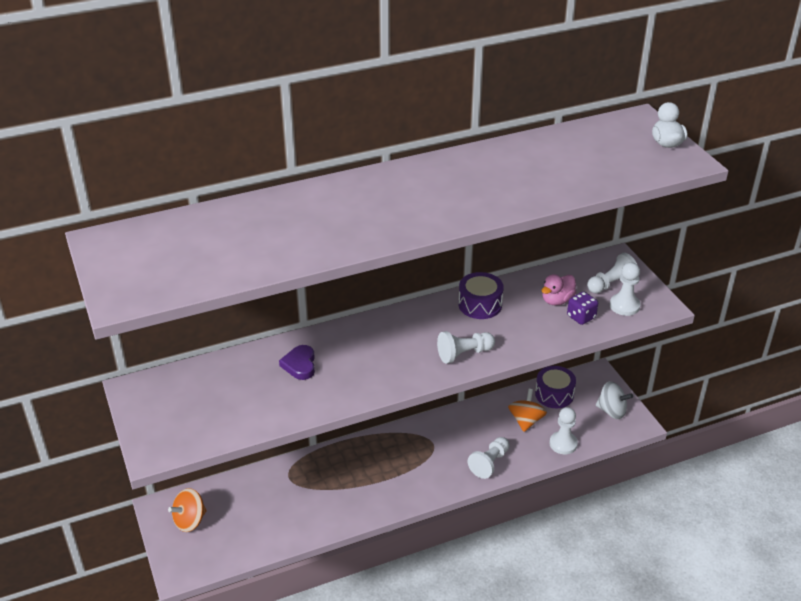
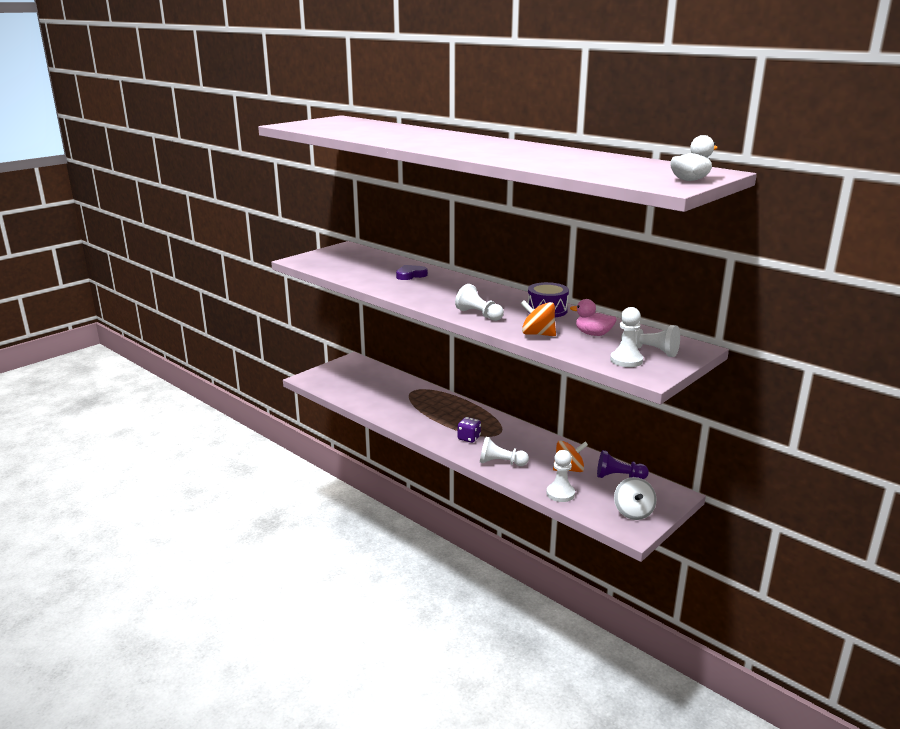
camera: 65 degrees right, 15 degrees down
(190, 521) = (349, 370): orange spinning top -> orange spinning top (537, 334)
(554, 394) = (618, 477): purple drum -> purple pawn
(581, 317) = (583, 346): purple dice -> purple dice (469, 438)

